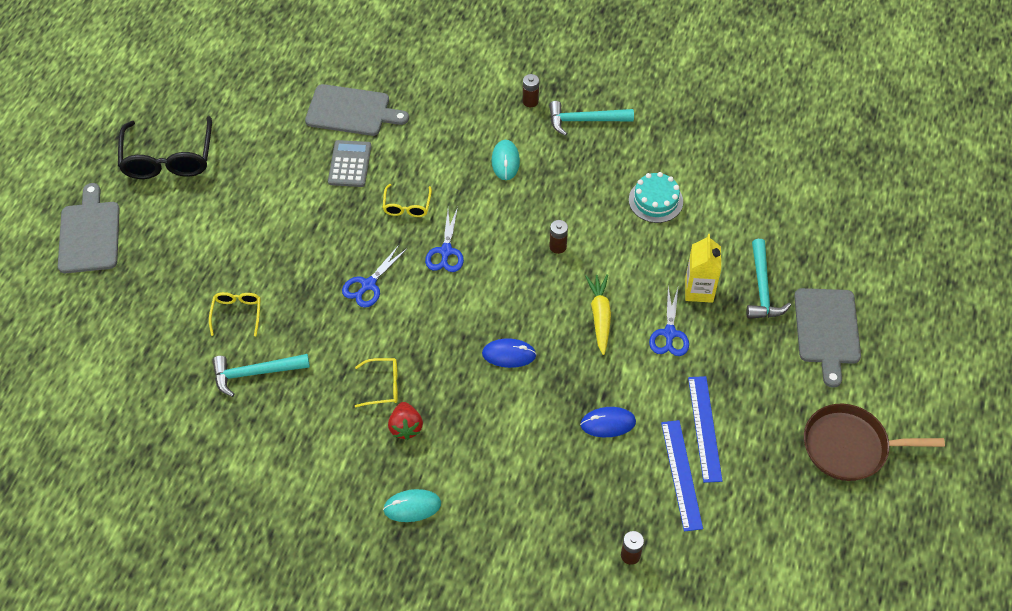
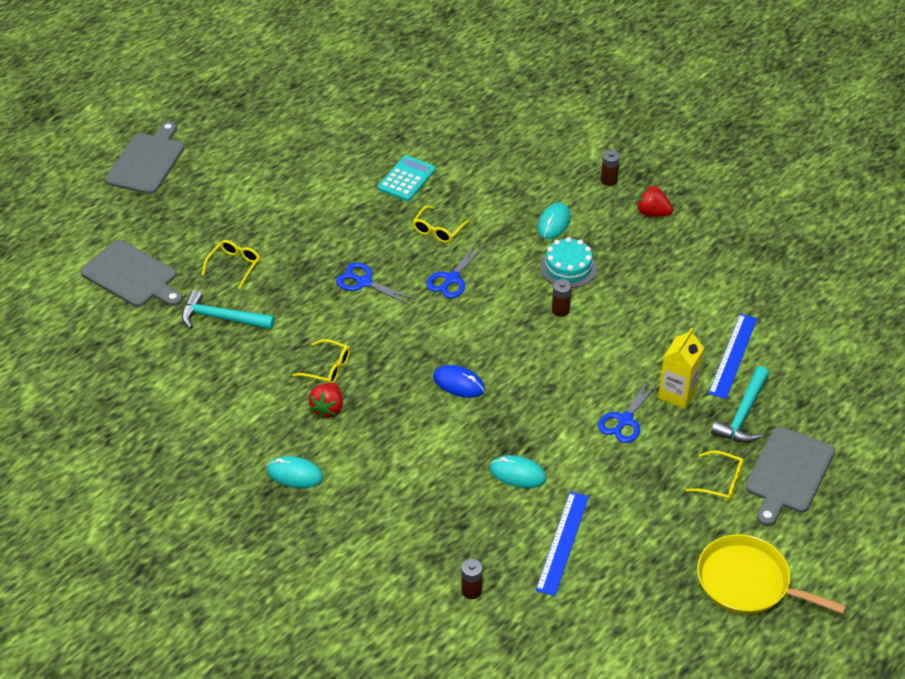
camera: 25 degrees right, 10 degrees down
(168, 159) = (248, 124): black glasses -> none
(350, 164) = (406, 179): grey calculator -> turquoise calculator
(351, 111) = (434, 136): grey cutting board -> grey cutting board (132, 276)
(368, 285) = (364, 282): blue scissors -> blue scissors turned 60 degrees clockwise
(585, 120) = (652, 213): turquoise hammer -> red strawberry
(600, 316) = (565, 382): yellow carrot -> none
(608, 423) = (517, 474): blue mouse -> turquoise mouse
(655, 200) = (681, 303): turquoise cake -> turquoise cake (568, 267)
(704, 428) = (610, 512): blue ruler -> blue ruler (733, 355)
(778, 360) = (721, 482): none -> yellow glasses
(850, 446) = (748, 582): brown pan -> yellow pan

